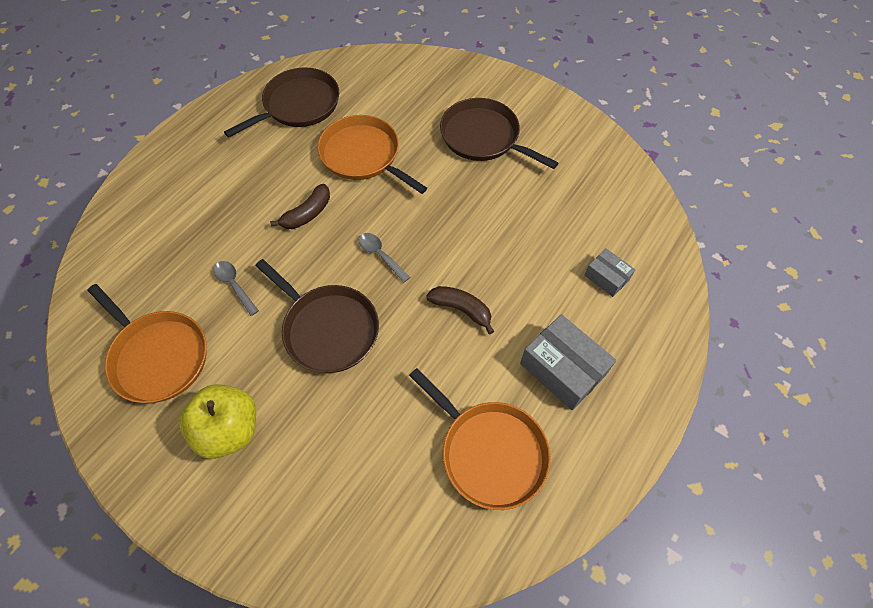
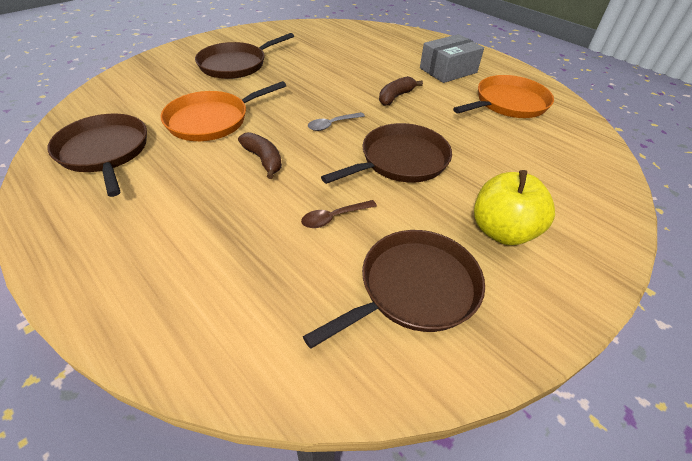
camera: 80 degrees left, 15 degrees down
(158, 356) = (413, 288): orange pan -> brown pan
(234, 285) = (334, 218): grey spoon -> brown spoon
(606, 277) = (383, 46): grey box -> none

